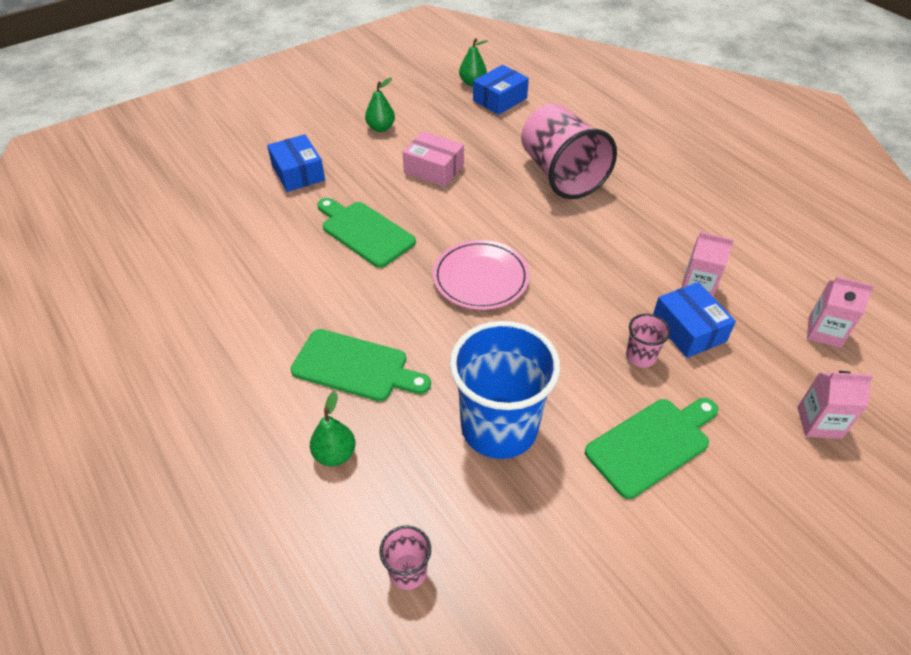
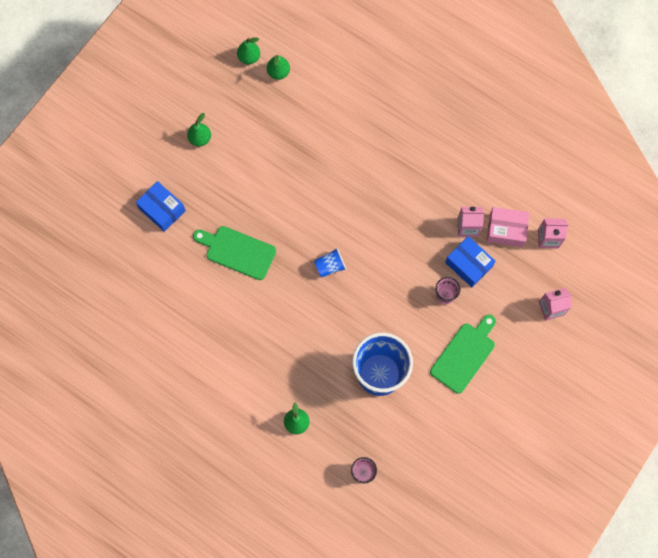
camera: 20 degrees left, 25 degrees up
(355, 367) = (281, 362): green cutting board -> none
(434, 169) = (259, 172): pink box -> pink box (506, 230)
(480, 278) = (330, 266): pink plate -> blue cup
(499, 99) = (278, 72): blue box -> green pear
(561, 174) = (352, 147): pink cup -> none

